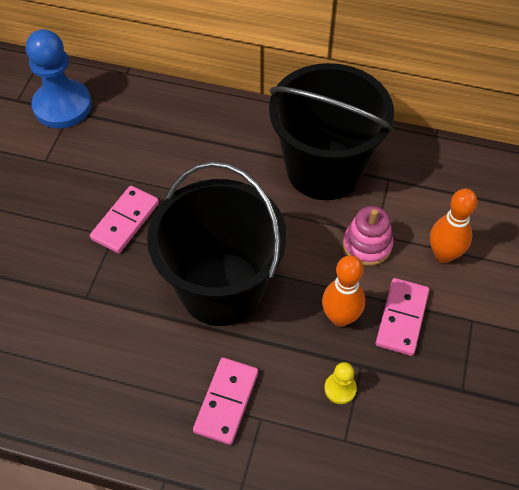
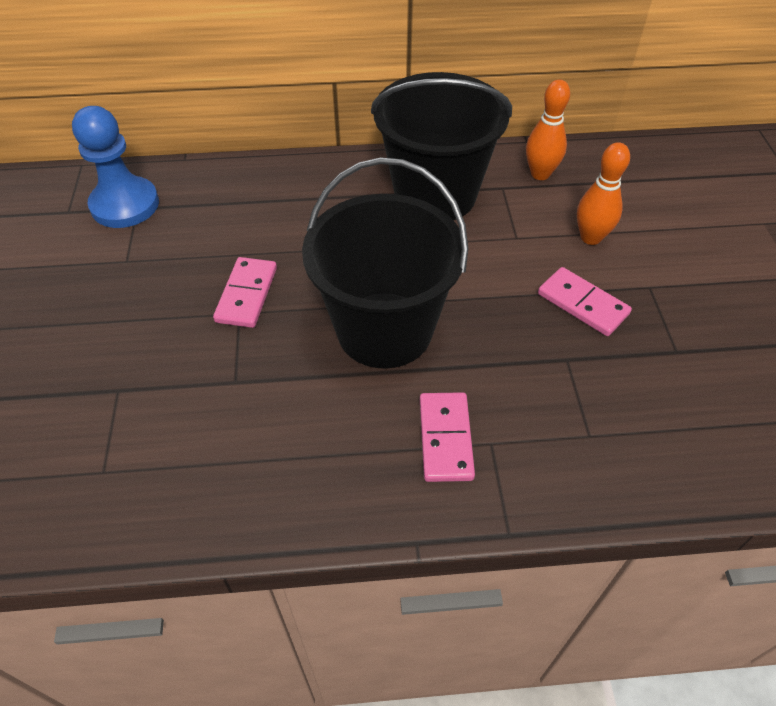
camera: 20 degrees left, 5 degrees down
(340, 317) = (522, 321): orange bowling pin -> orange bowling pin (540, 174)
(340, 389) = (558, 388): yellow pawn -> none
(367, 245) = (513, 249): pink stacking toy -> none
(401, 318) = (582, 304): pink domino -> pink domino turned 45 degrees counterclockwise

